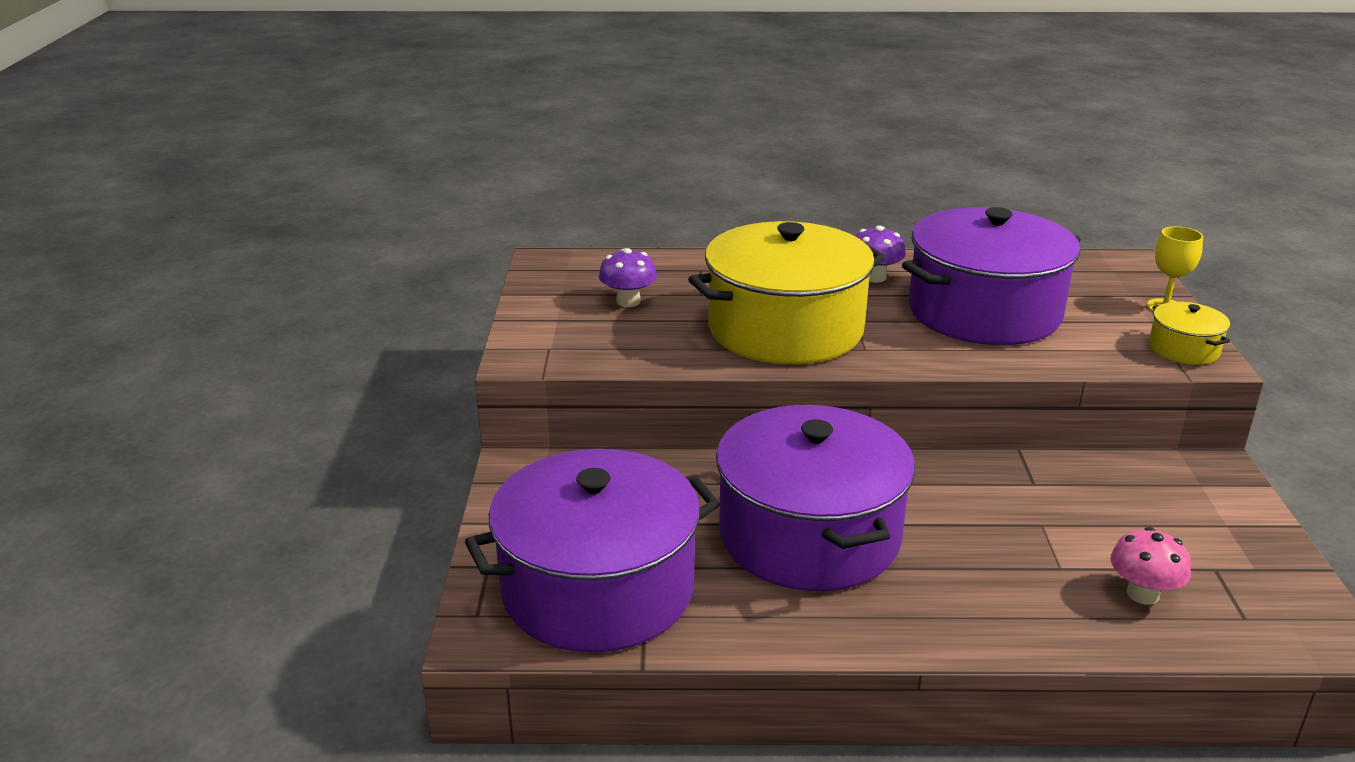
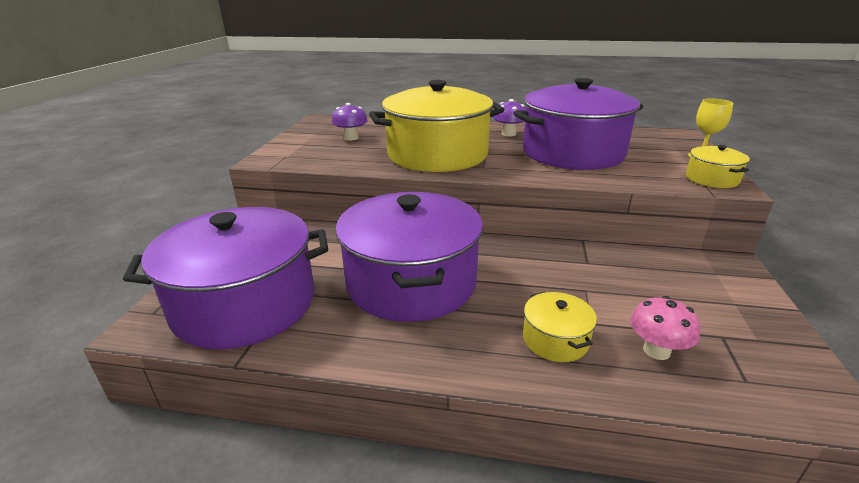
camera: 10 degrees right, 0 degrees up
(1022, 594) = (555, 340): none -> yellow pot

